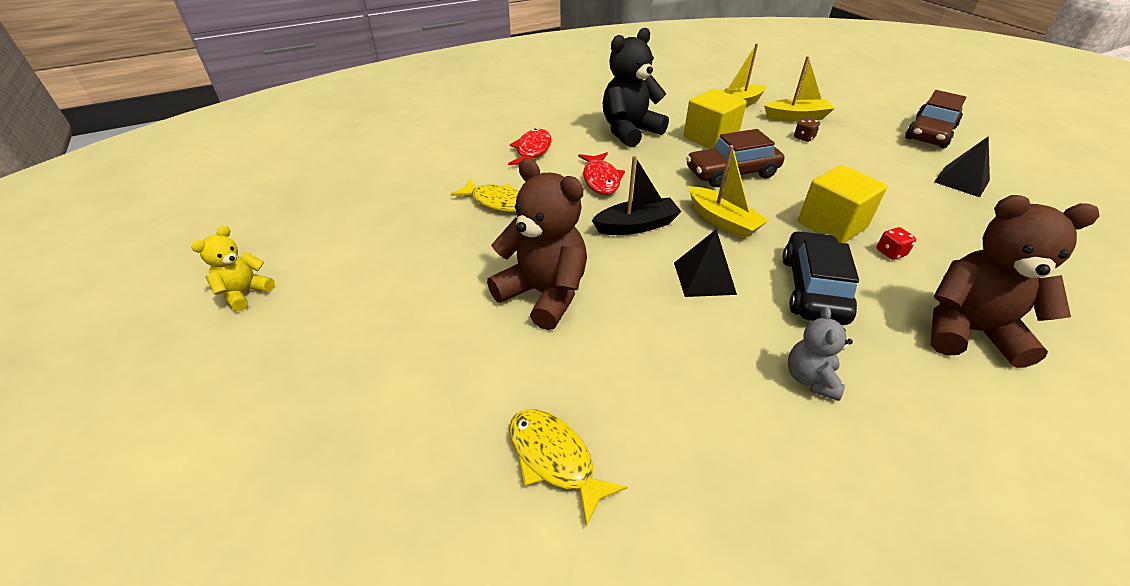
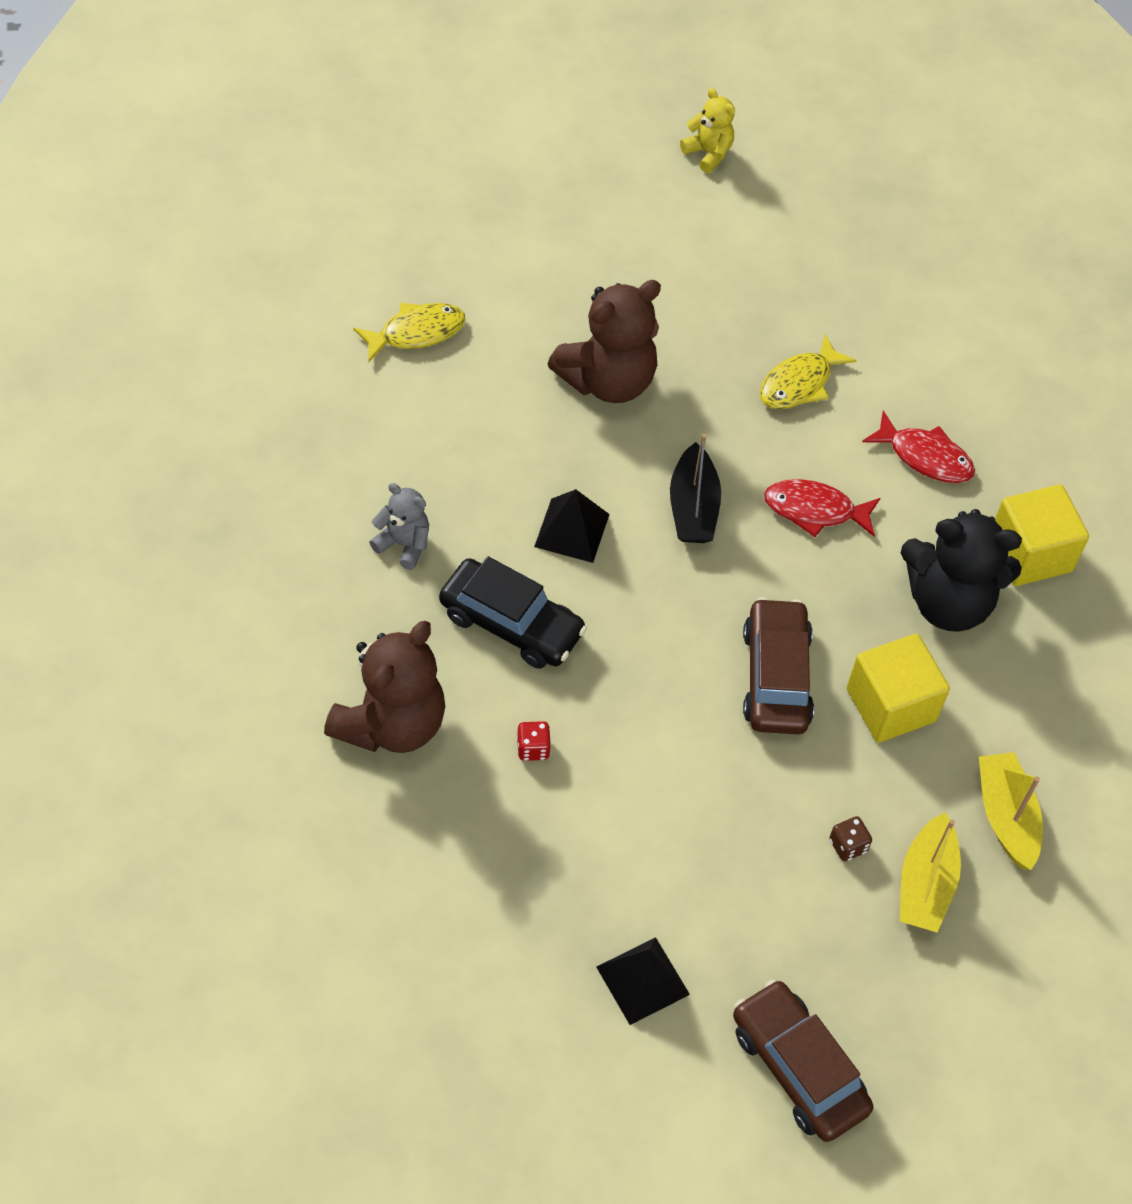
camera: 105 degrees right, 15 degrees up
(629, 131) = (948, 602): black teddy bear -> black teddy bear turned 120 degrees clockwise
(722, 221) = (666, 603): yellow boat -> none
(831, 225) = (610, 722): yellow cube -> yellow cube (1030, 553)

